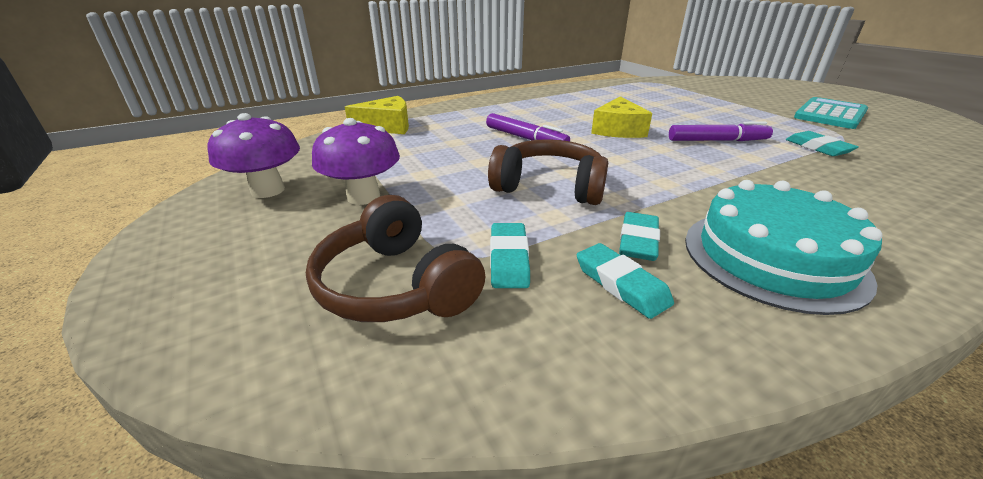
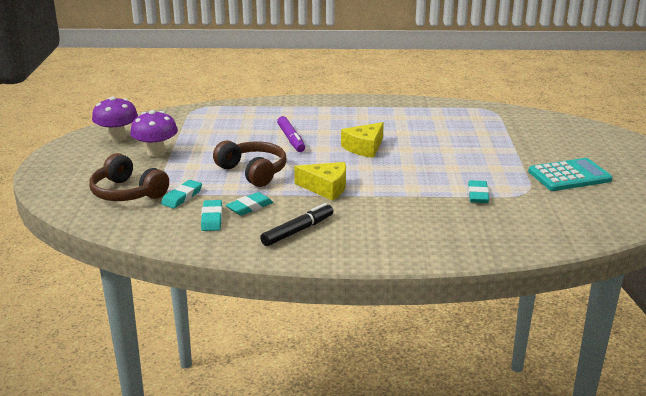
camera: 30 degrees right, 5 degrees down
(387, 126) = (220, 110): yellow cheese -> yellow cheese (326, 188)
(396, 285) = (127, 193): brown headphones -> brown headphones turned 45 degrees counterclockwise
(717, 140) = (416, 172): purple marker -> none
(773, 257) = (297, 231): turquoise cake -> black marker

